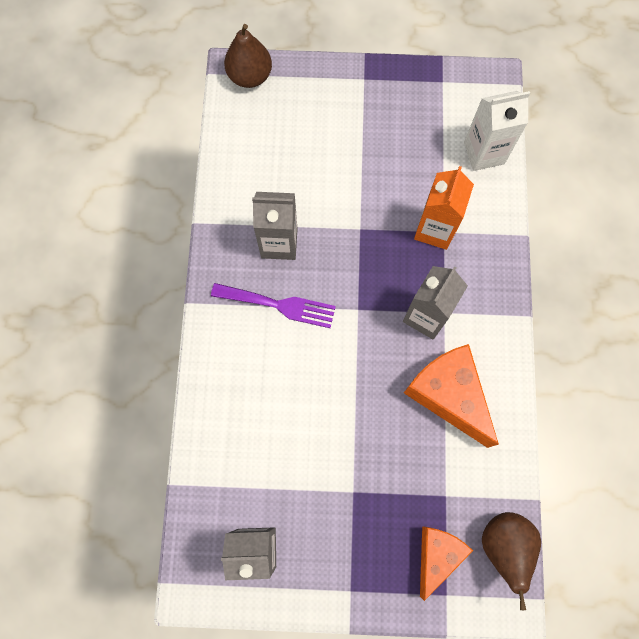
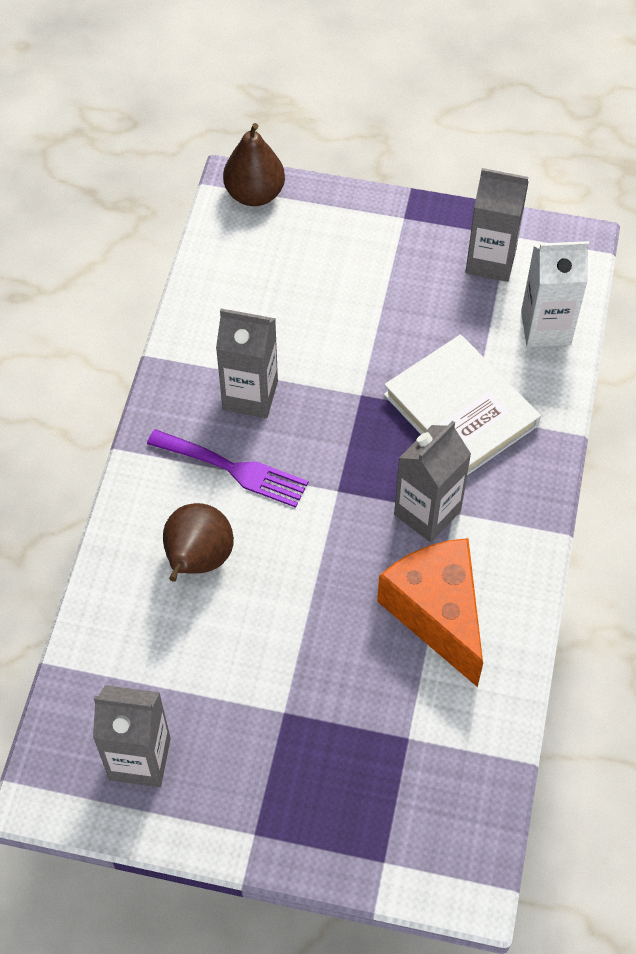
camera: 10 degrees right, 15 degrees down
(434, 104) = (490, 261): none -> grey carton
(435, 229) = (461, 410): orange carton -> white book
(437, 554) = (381, 808): orange cheese -> none
(503, 546) = (475, 813): brown pear -> brown pear (198, 560)

